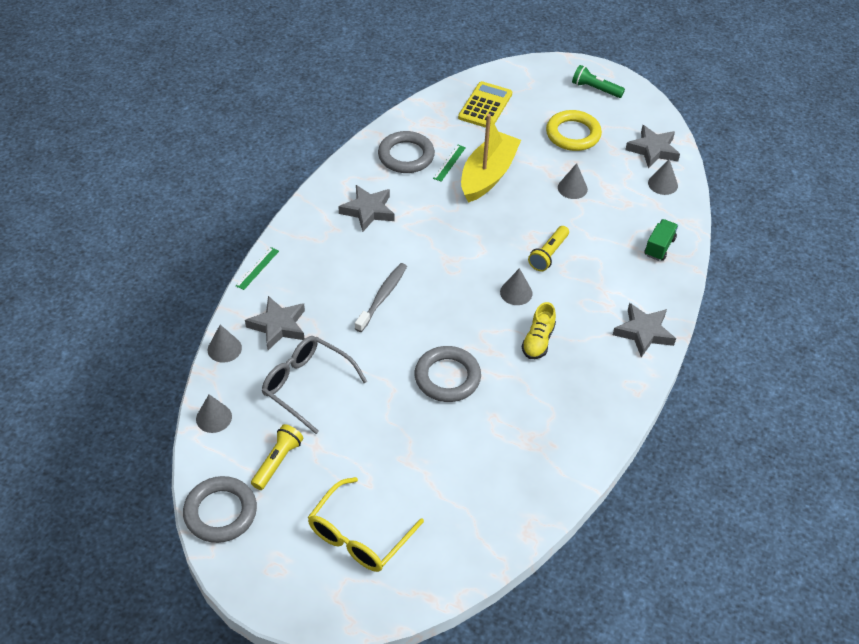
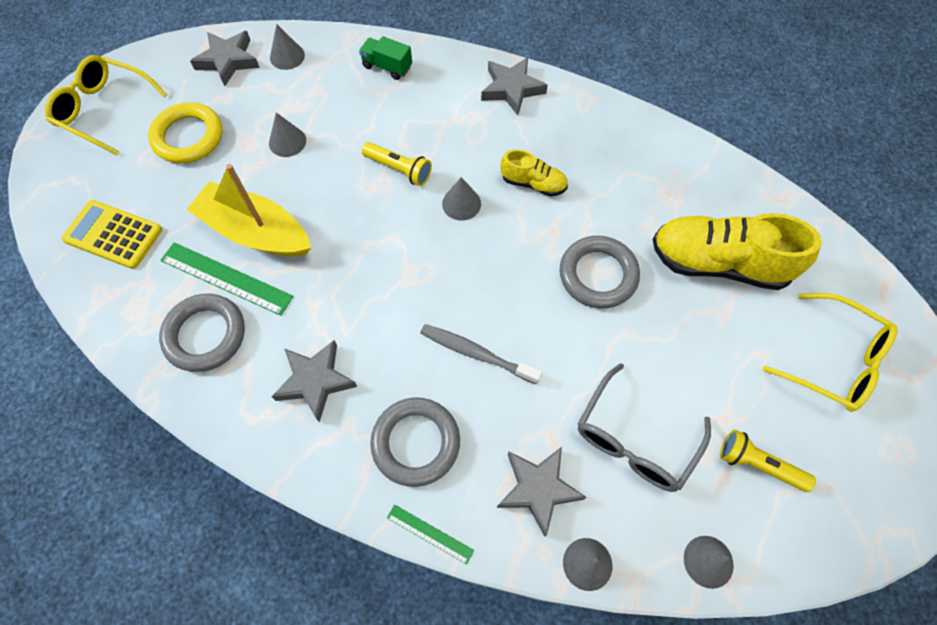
camera: 90 degrees left, 15 degrees up
(220, 512) = (849, 529): grey ring -> grey ring (416, 443)
(449, 163) = (226, 278): green ruler -> green ruler, size x1.83
(457, 465) = (718, 263): none -> yellow shoe
(595, 89) = (104, 110): green flashlight -> yellow glasses

